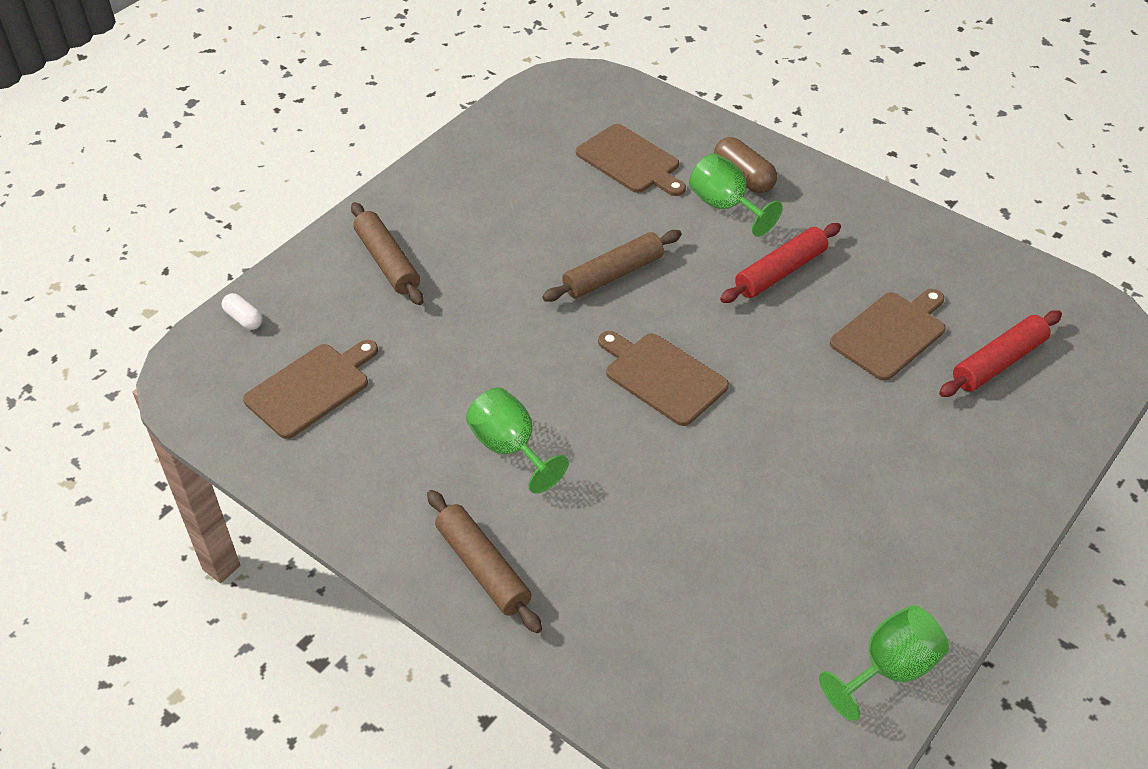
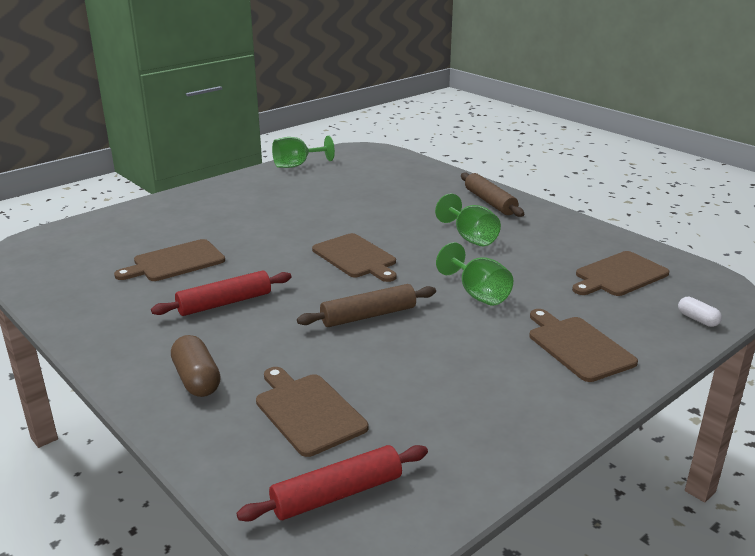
camera: 170 degrees left, 20 degrees down
(387, 262) = (578, 346): brown rolling pin -> brown cutting board
(725, 206) = (235, 355): green goblet -> green goblet (478, 294)
(998, 362) = (119, 243): red rolling pin -> red rolling pin (337, 494)

